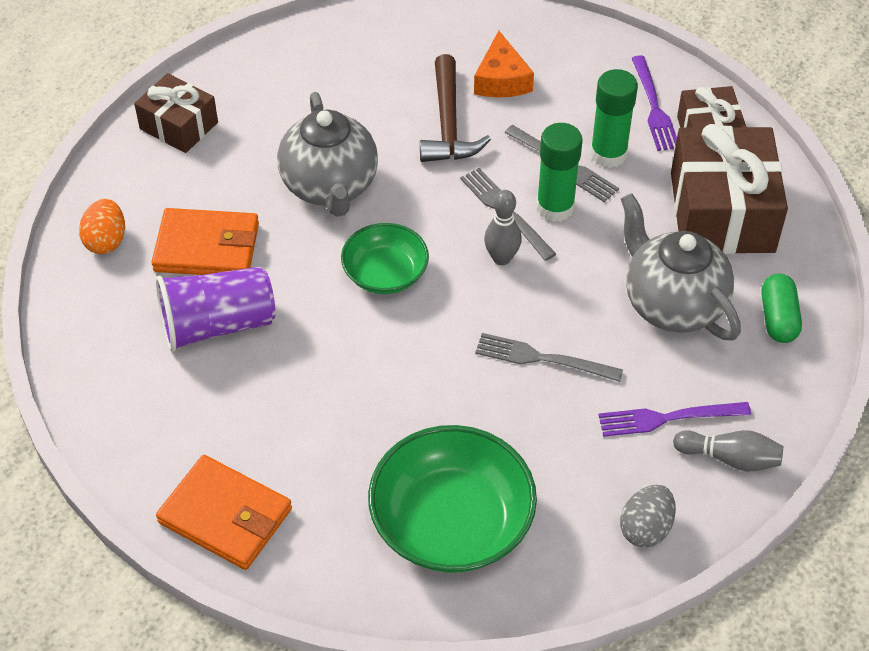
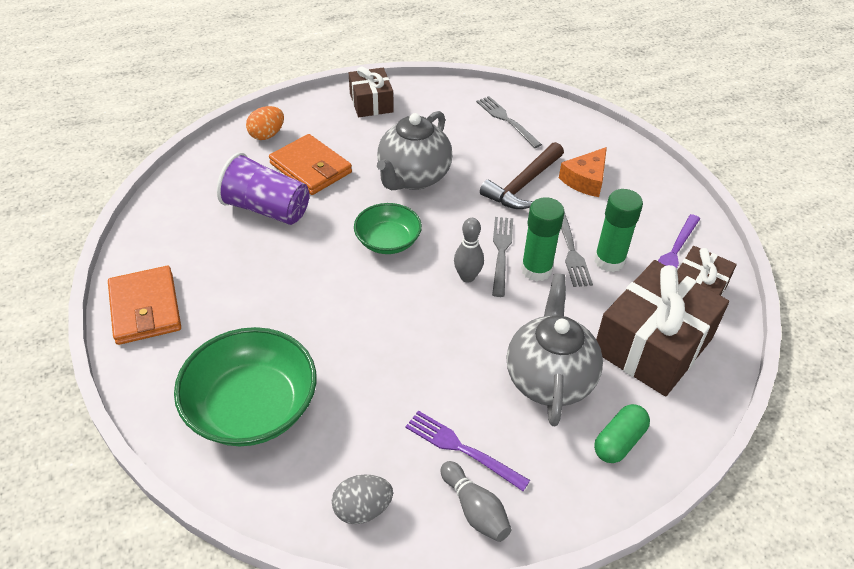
camera: 40 degrees right, 5 degrees down
(541, 358) = (422, 351): grey fork -> grey fork (506, 120)

